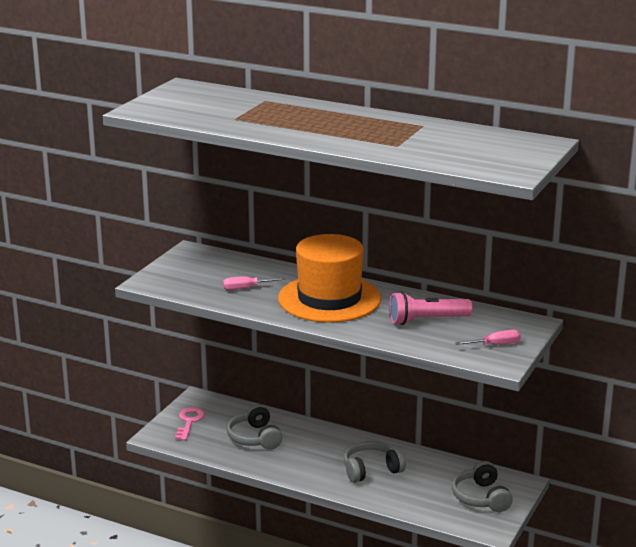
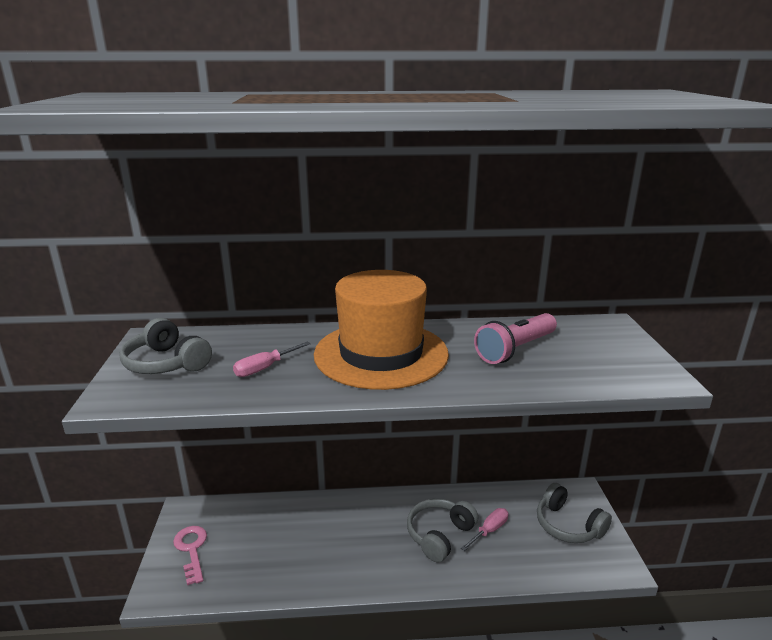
camera: 30 degrees left, 0 degrees up
(255, 438) = (285, 542): grey headphones -> grey headphones (166, 363)
(495, 345) = (620, 358): pink screwdriver -> pink screwdriver (489, 531)

